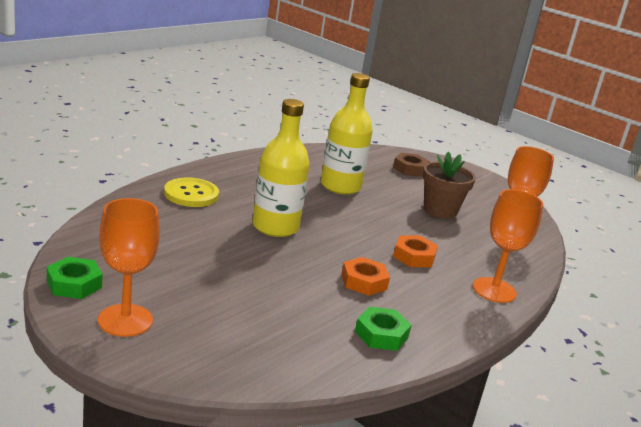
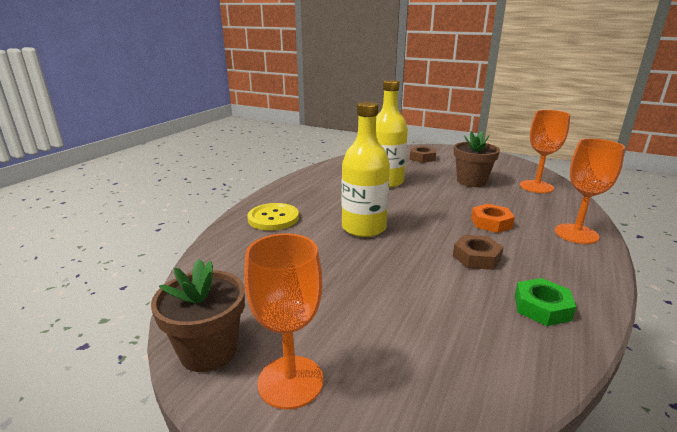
camera: 10 degrees left, 0 degrees up
(74, 284) = (208, 350): green nut -> brown flower pot
(364, 282) = (476, 257): orange nut -> brown nut

